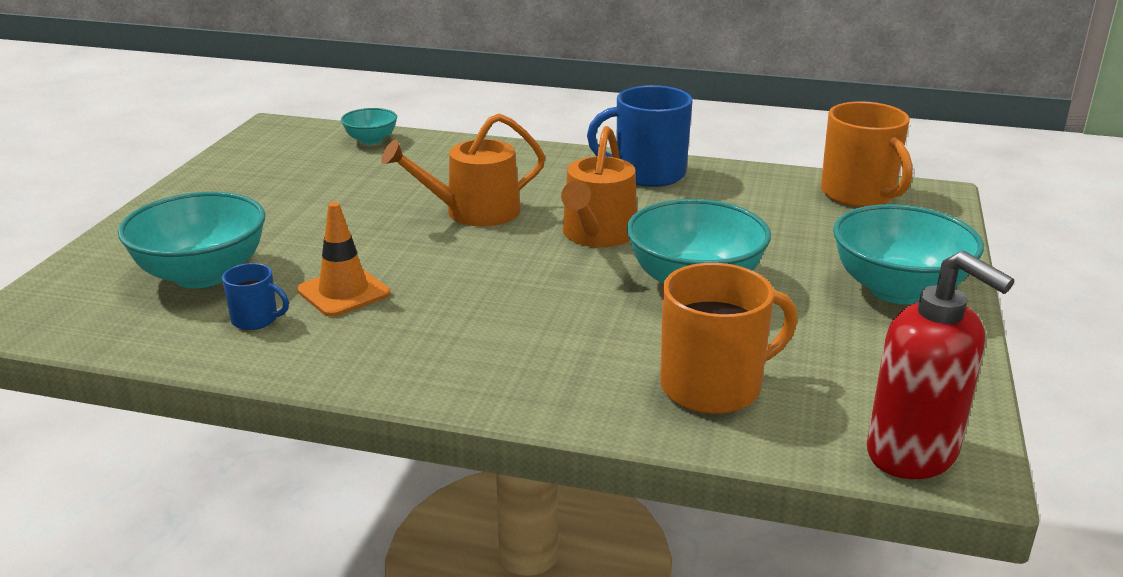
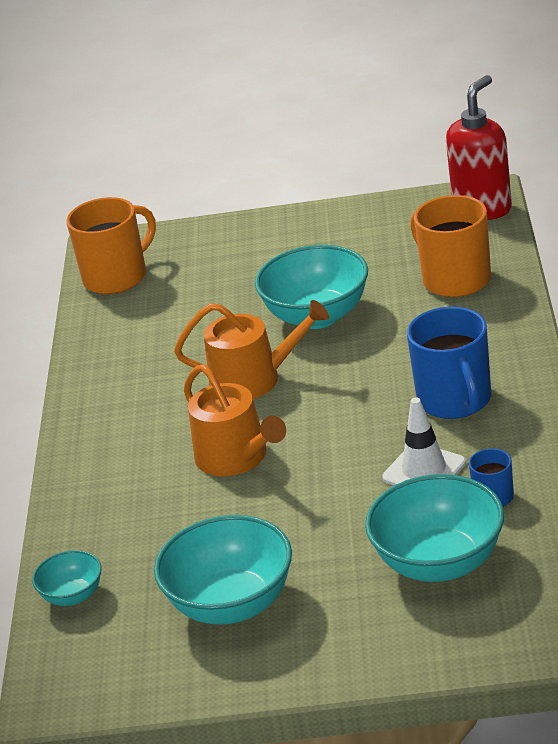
camera: 100 degrees left, 5 degrees up
(344, 292) = (424, 470): orange traffic cone -> white traffic cone
(648, 174) = (108, 387): blue mug -> blue mug (455, 400)
(897, 290) = (284, 238): turquoise bowl -> turquoise bowl (232, 604)

